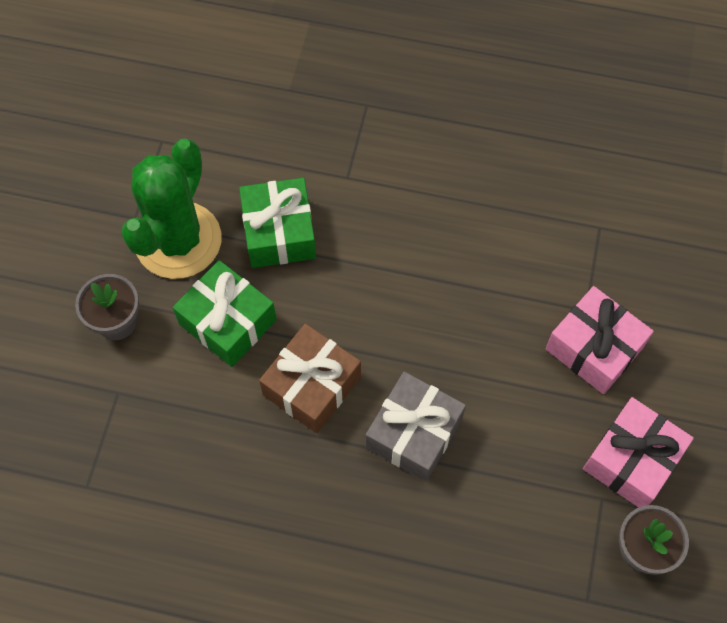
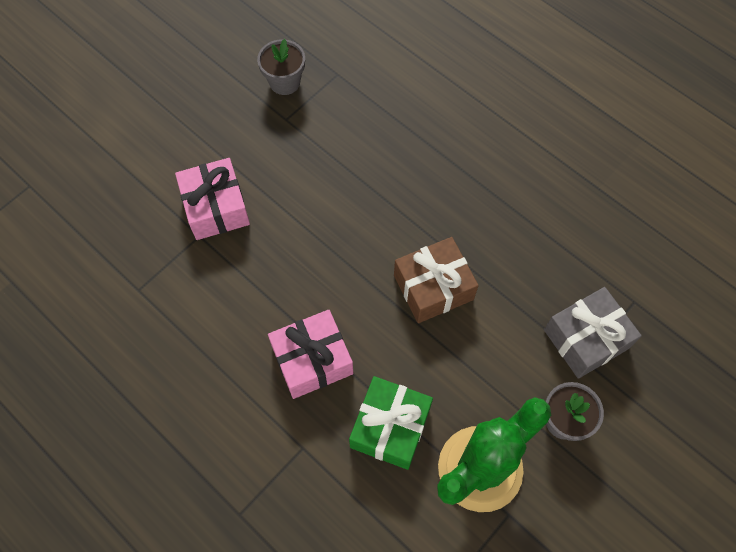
camera: 150 degrees left, 0 degrees up
(228, 322) = (472, 371): green gift -> none
(414, 433) = (380, 218): grey gift -> grey gift (586, 339)
(632, 460) = (249, 130): pink gift -> pink gift (312, 360)

